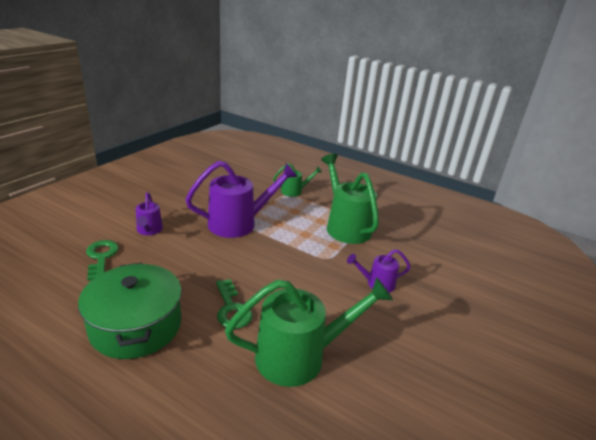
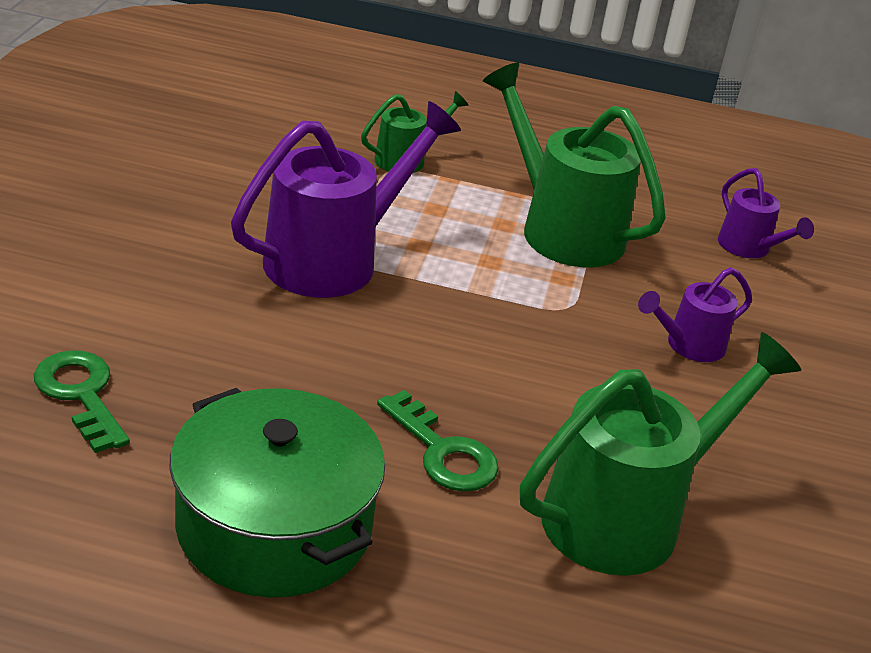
camera: 20 degrees left, 5 degrees up
(149, 231) = (142, 311): purple watering can -> purple watering can (749, 249)

